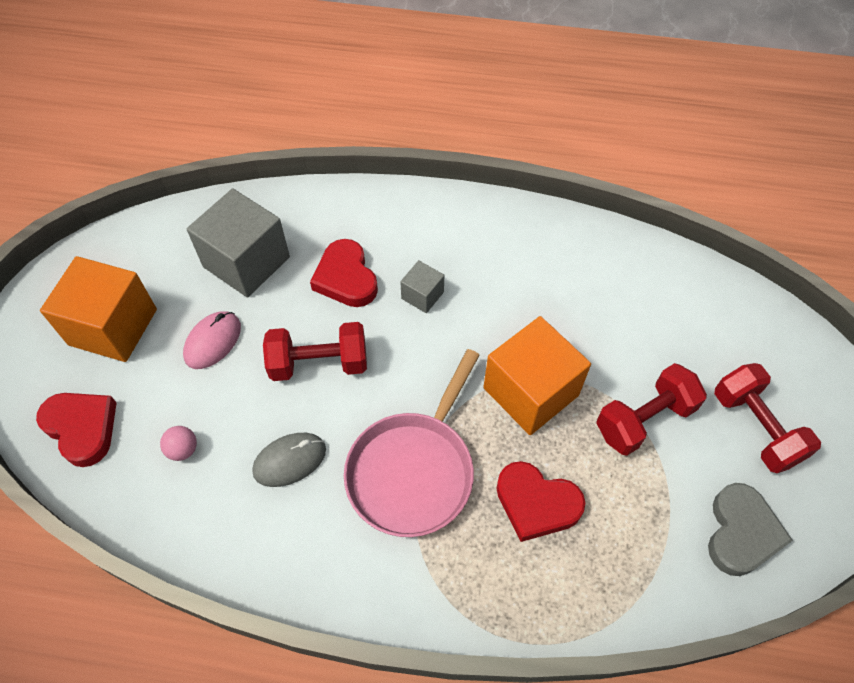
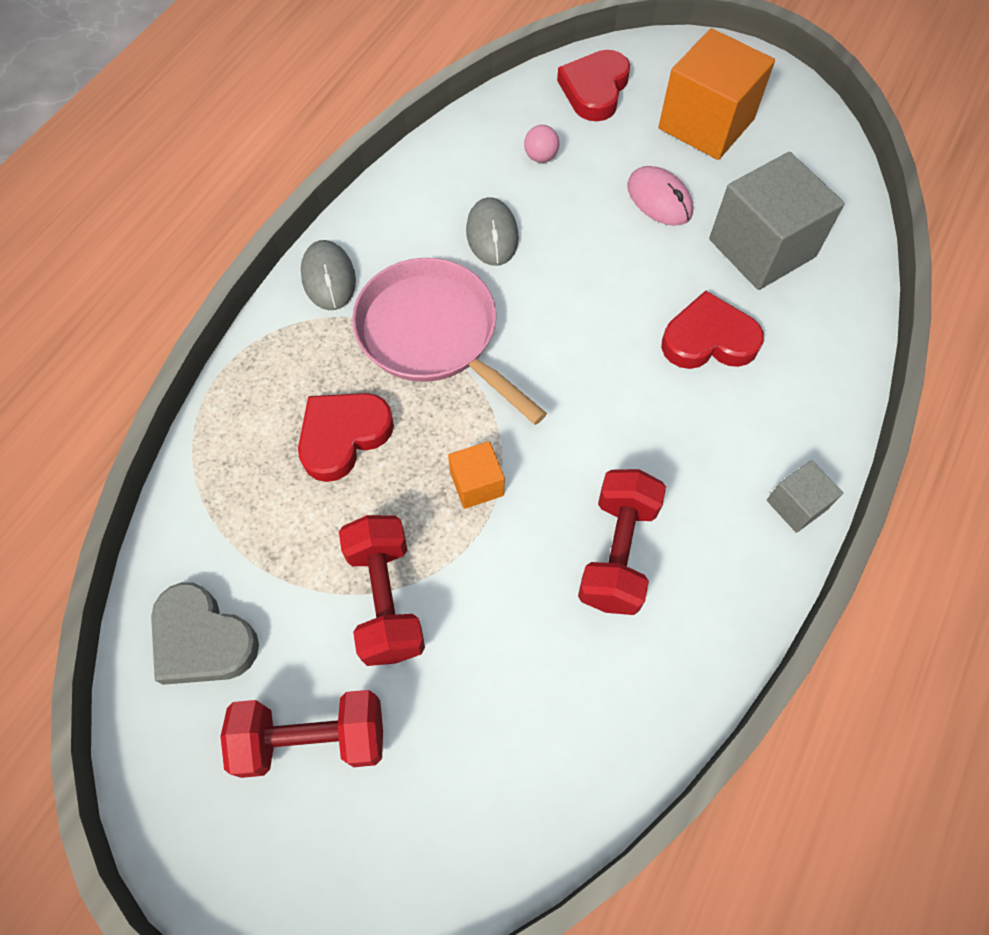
camera: 110 degrees right, 5 degrees up
(82, 428) = (594, 90): red heart -> red heart turned 135 degrees clockwise
(319, 363) = (597, 284): red dumbbell -> red dumbbell (617, 552)
(385, 588) = (328, 278): none -> grey mouse
(422, 295) = (656, 413): grey cube -> grey cube (796, 505)
(530, 391) = (477, 484): orange cube -> orange cube, size x0.49

